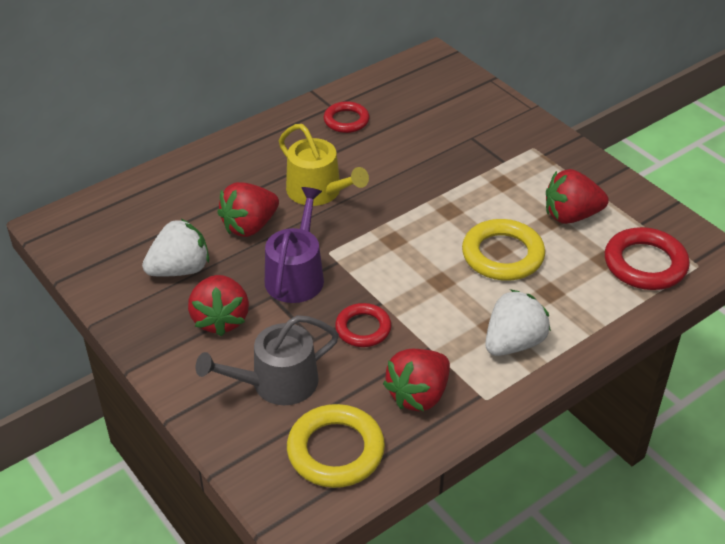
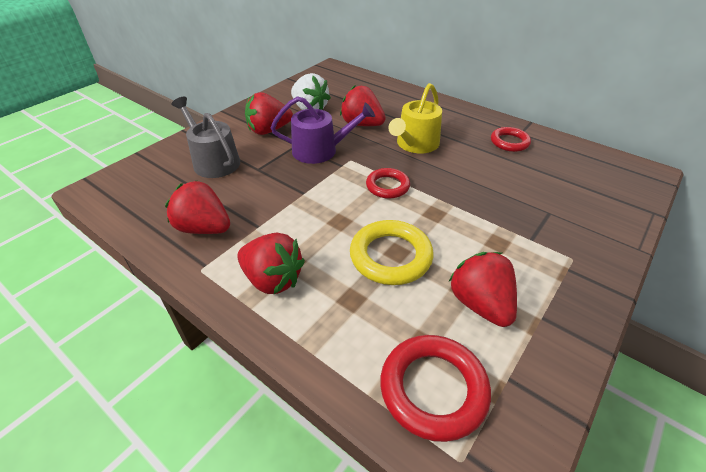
camera: 75 degrees right, 0 degrees up
(335, 450) = (149, 196): yellow ring -> none
(363, 328) = (273, 189): red ring -> red ring (387, 186)
(513, 343) = (272, 279): white strawberry -> red strawberry

